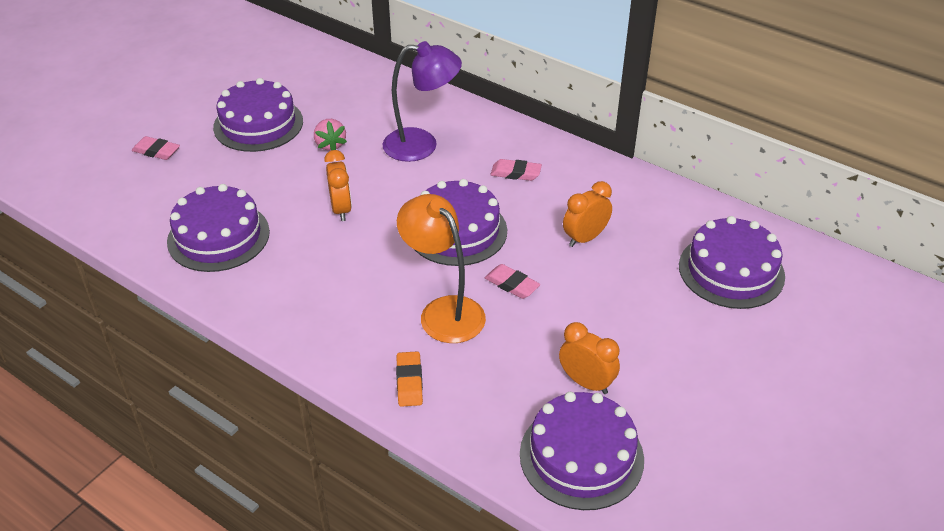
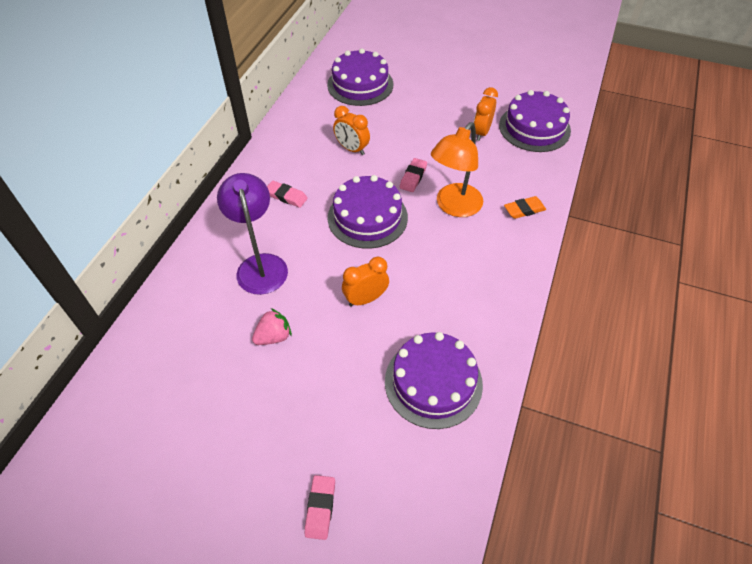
camera: 105 degrees left, 10 degrees up
(258, 124) = (249, 417): purple cake -> none
(516, 173) = (286, 196): pink eraser -> pink eraser turned 60 degrees counterclockwise

